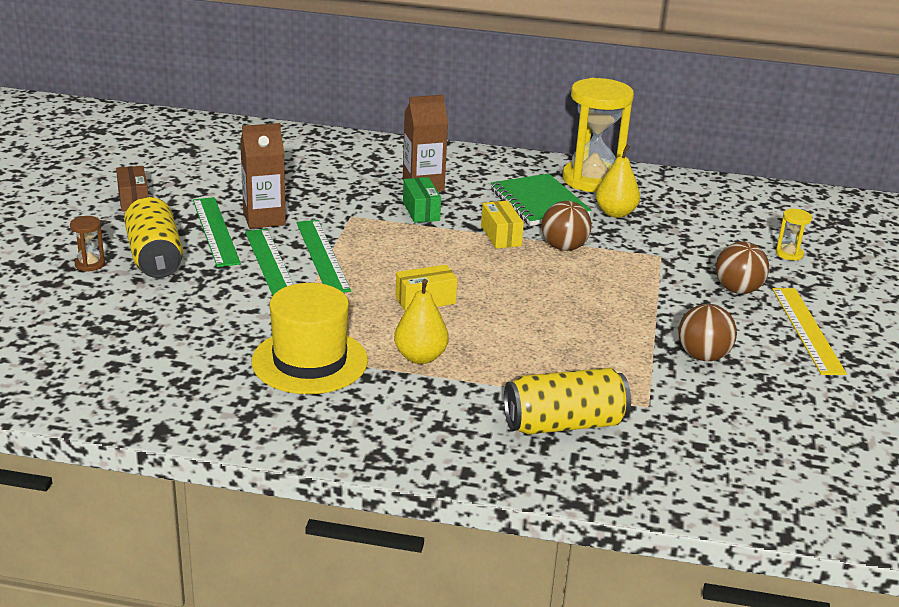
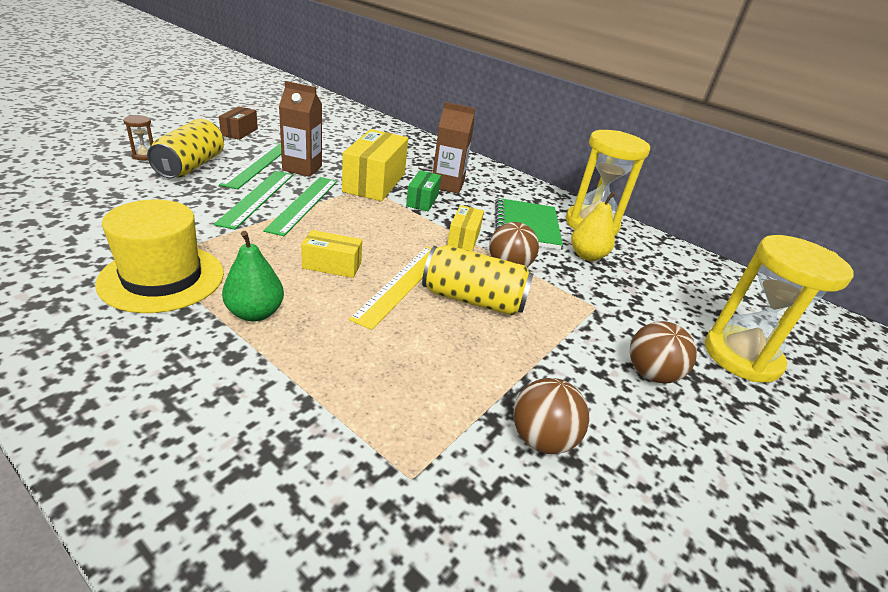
camera: 25 degrees right, 5 degrees up
(353, 208) = (374, 182): none -> yellow box
(420, 357) = (255, 313): yellow pear -> green pear
(564, 424) = (289, 456): yellow can -> yellow can (473, 299)
(789, 254) = (741, 356): yellow hourglass -> yellow hourglass, size x2.40
(807, 330) = (704, 459): yellow ruler -> yellow ruler (402, 283)

